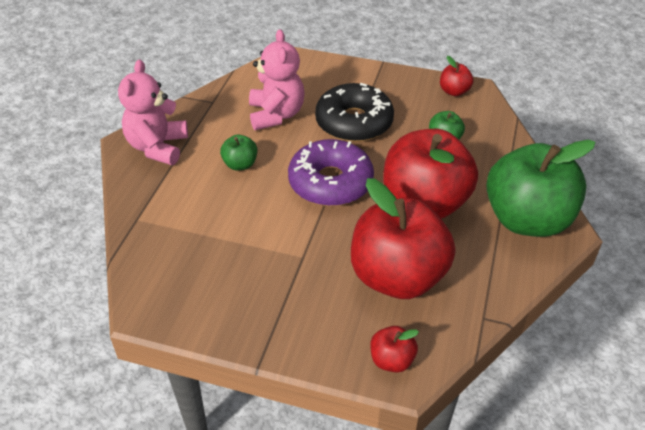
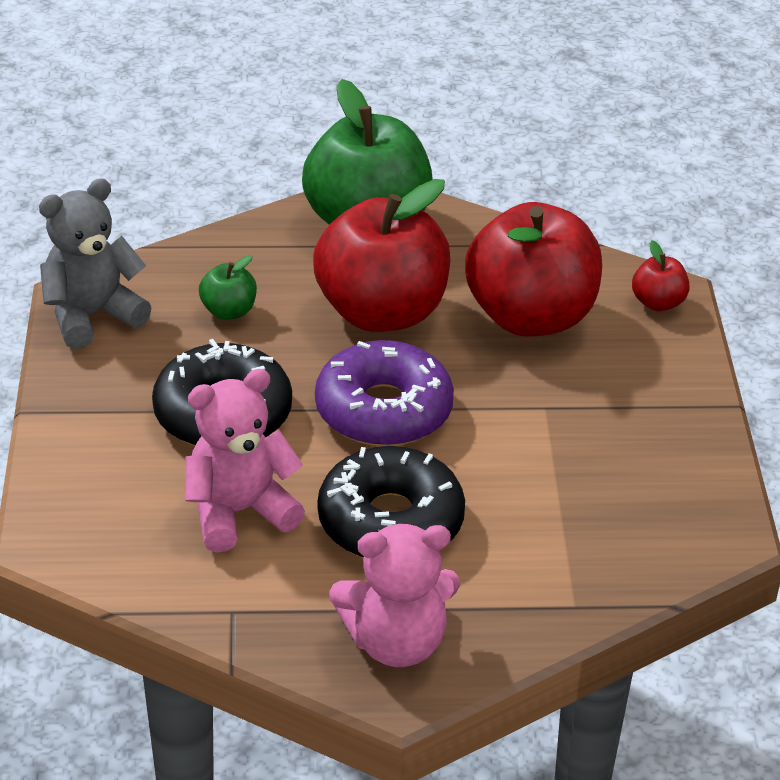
camera: 110 degrees left, 5 degrees down
(240, 164) = (390, 521): green apple -> black donut
(454, 91) = (92, 316): red apple -> grey teddy bear

